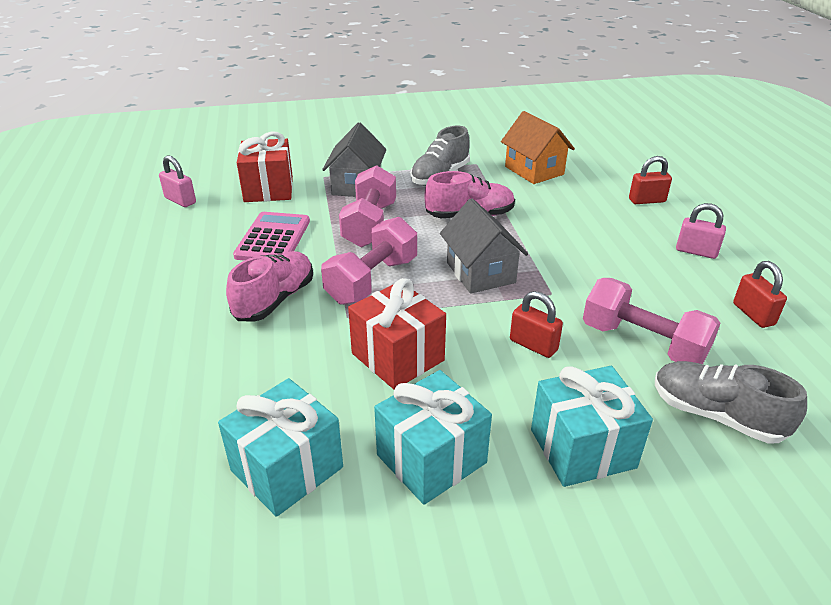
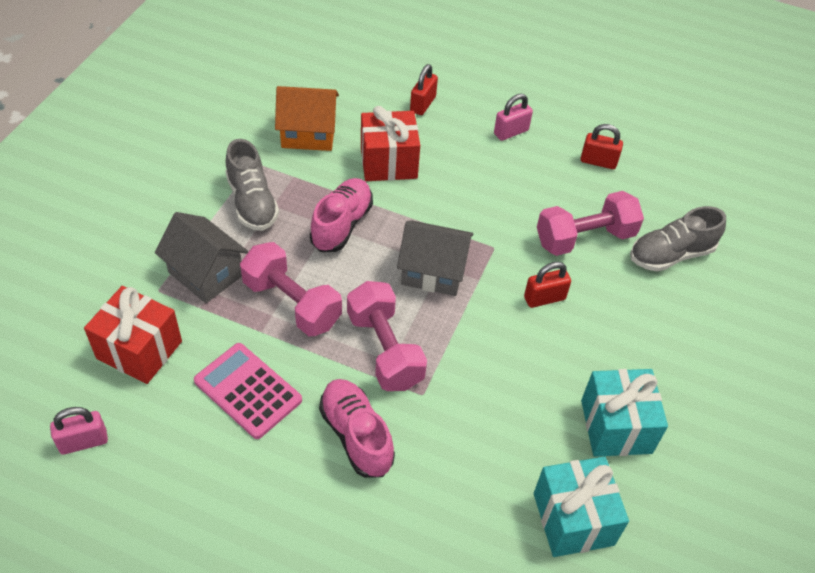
camera: 60 degrees left, 15 degrees up
(397, 357) = (499, 388): red gift -> red gift (388, 162)
(582, 448) = (656, 339): turquoise gift -> none

